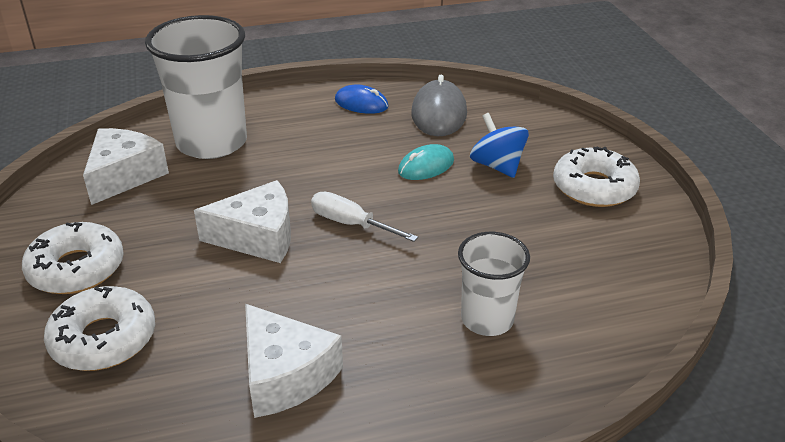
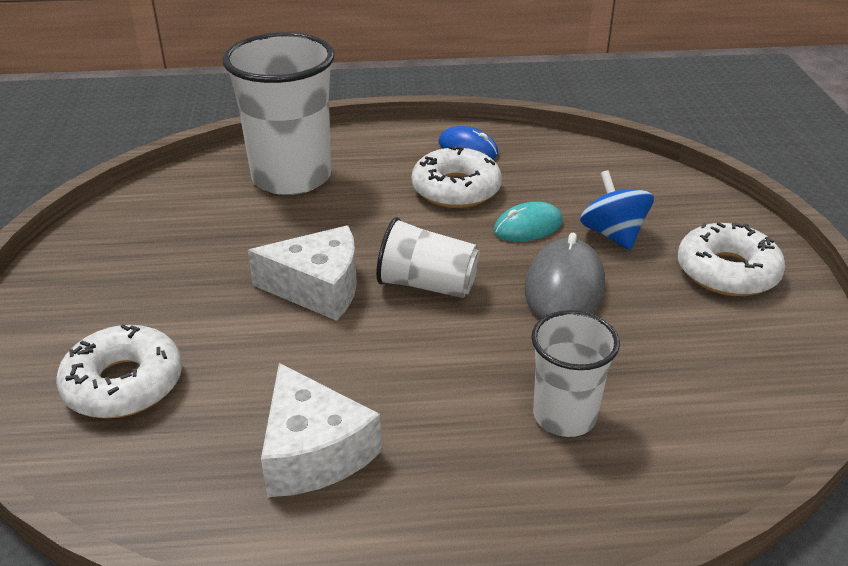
camera: 10 degrees right, 0 degrees up
(76, 268) = (114, 302): white donut -> white donut (456, 189)
(124, 176) = (189, 205): white cheese -> none
(351, 224) = (427, 285): white screwdriver -> white cup
(439, 113) = (555, 167): grey mouse -> grey mouse (564, 287)

